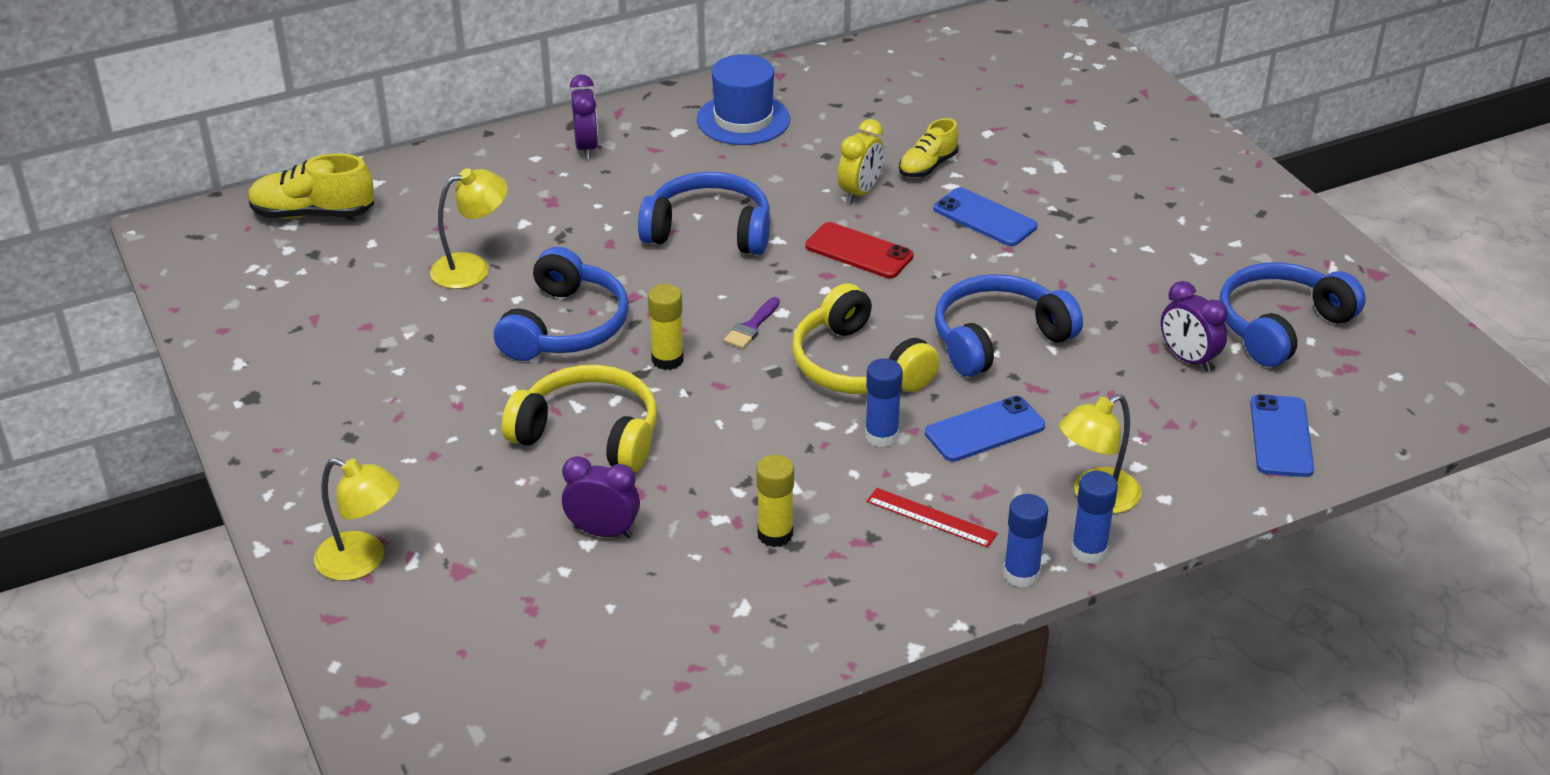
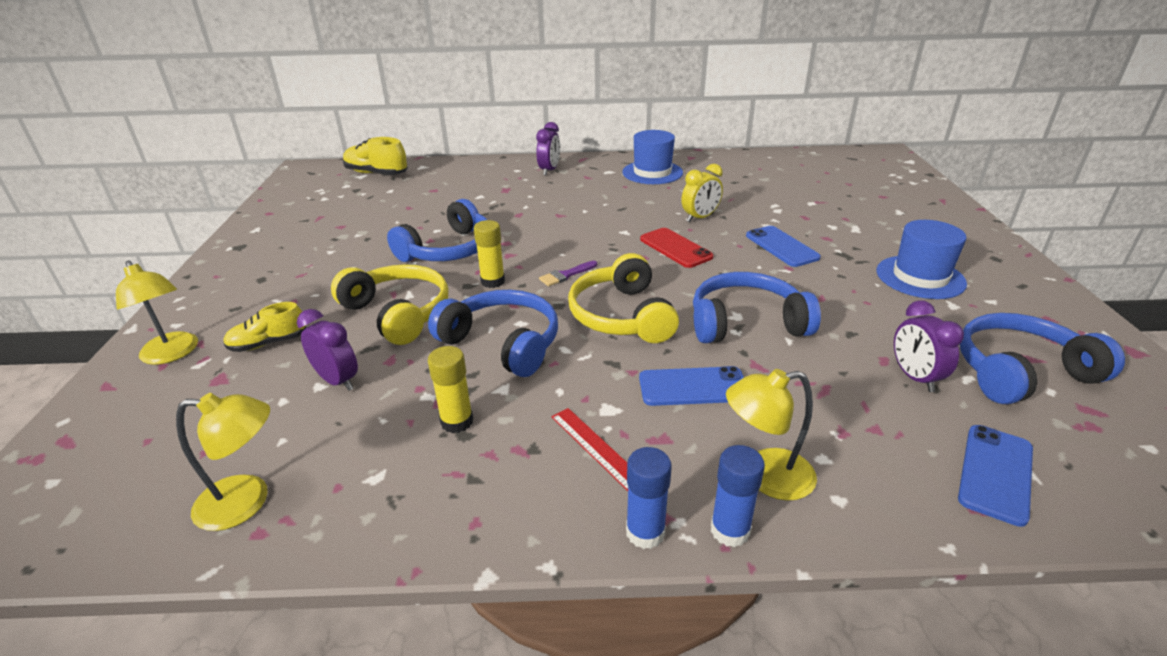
camera: 25 degrees right, 5 degrees down
(472, 268) = (428, 211): yellow lamp -> yellow lamp (247, 502)
(709, 230) = (585, 219): blue headphones -> blue headphones (503, 343)
(881, 436) = (603, 369): blue glue stick -> none
(928, 166) = (757, 212): yellow shoe -> yellow shoe (268, 343)
(1155, 227) = (920, 277): none -> blue hat

